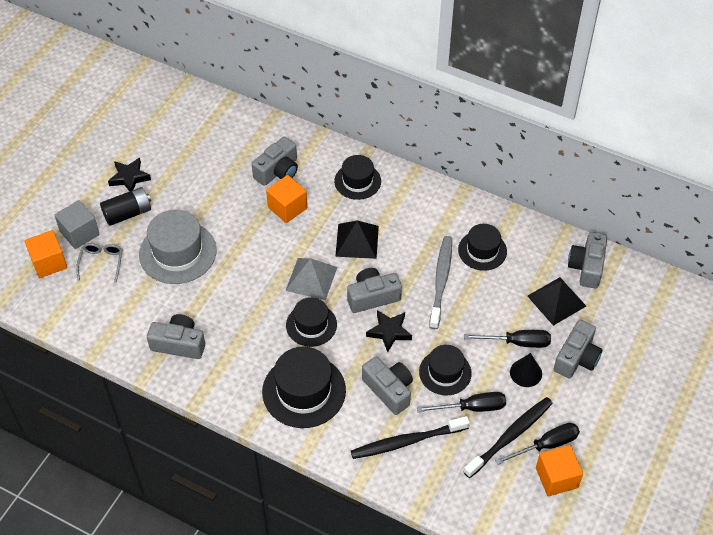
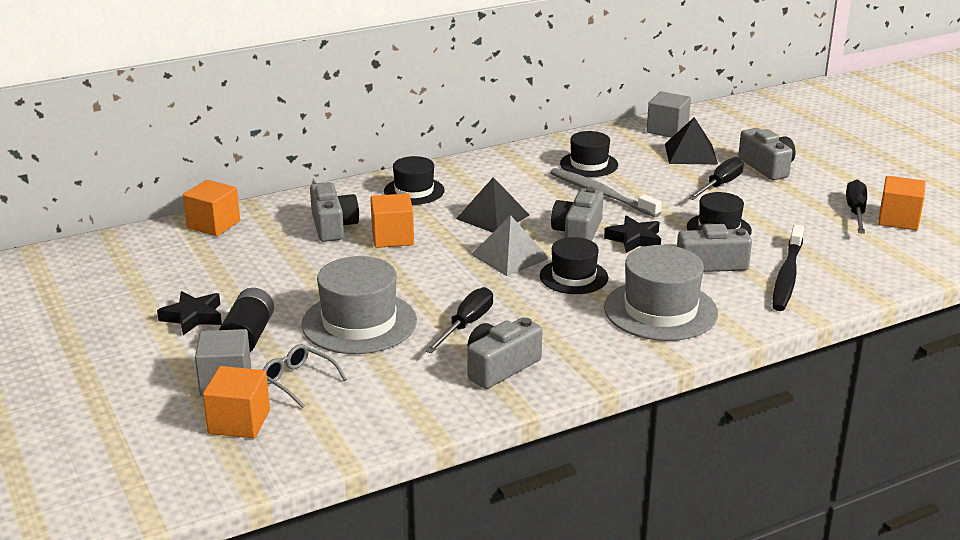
camera: 55 degrees left, 25 degrees down
(234, 117) = (213, 224): none -> orange cube
(304, 391) = (660, 310): black hat -> grey hat
(472, 408) = (777, 230): black screwdriver -> black screwdriver (466, 325)
(510, 436) = (829, 224): black toothbrush -> none
(526, 373) = (760, 193): black cone -> none
(587, 267) = (667, 130): grey camera -> grey cube

